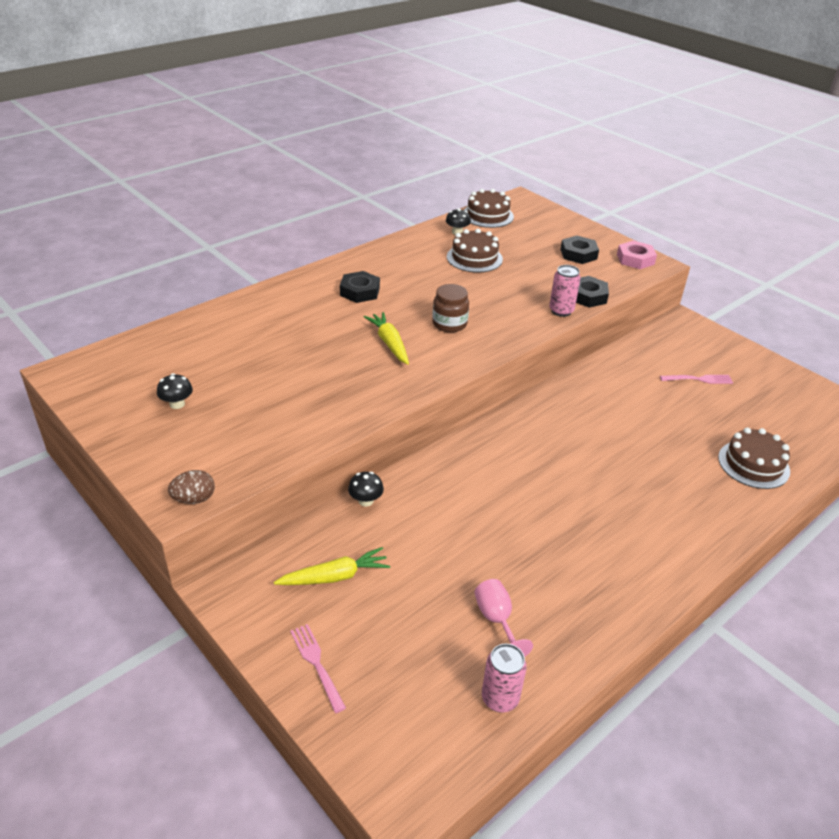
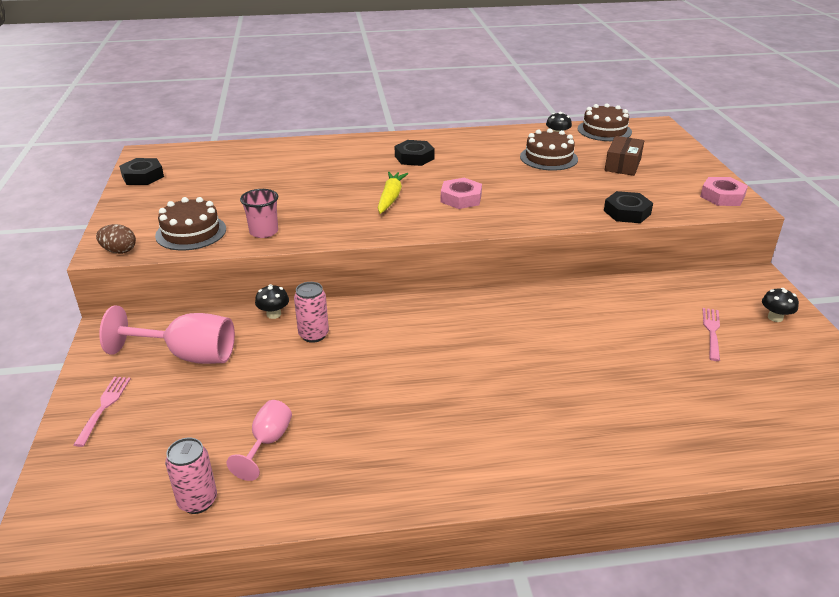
camera: 35 degrees right, 5 degrees down
(177, 404) = (187, 191): black mushroom -> black mushroom (775, 317)
(316, 421) = (264, 232): none -> pink cup
(334, 576) = (188, 355): yellow carrot -> pink goblet
(449, 324) = (461, 198): brown jar -> pink nut
(538, 249) = (623, 165): none -> brown box
(561, 311) = (582, 216): pink can -> pink can (313, 335)
(578, 254) = (661, 178): black nut -> black nut (143, 176)
(698, 379) = (712, 332): pink fork -> pink fork turned 105 degrees counterclockwise
(753, 464) = (688, 428): brown cake -> brown cake (191, 232)

